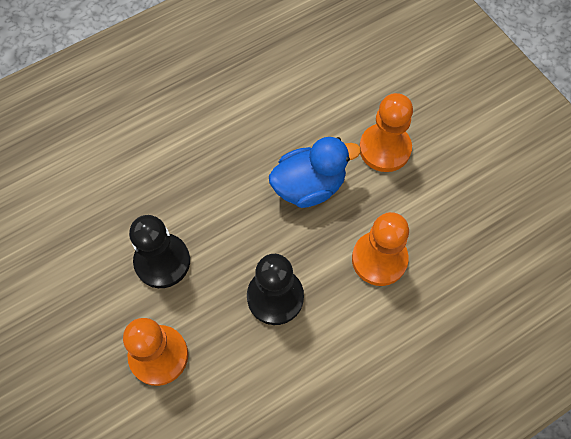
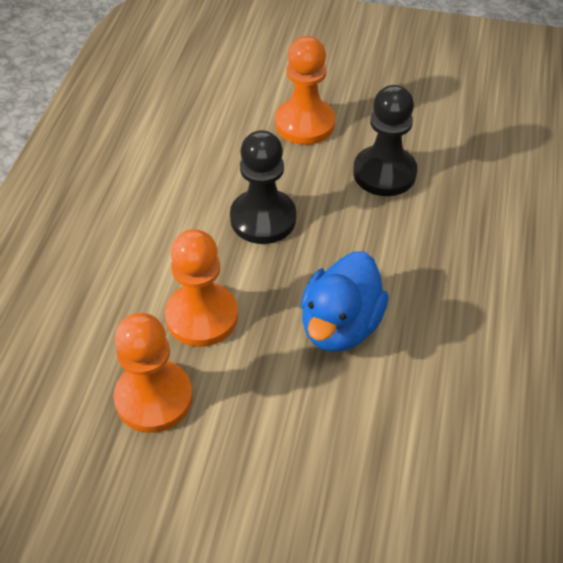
camera: 135 degrees right, 15 degrees down
(384, 149) = (308, 430): orange pawn -> orange pawn (154, 398)

